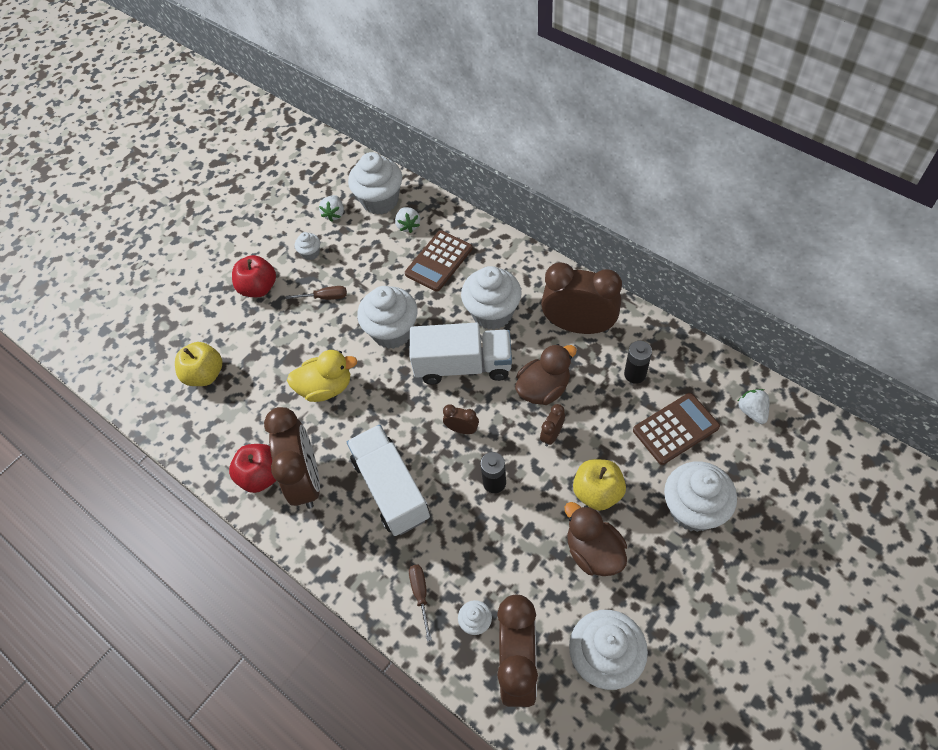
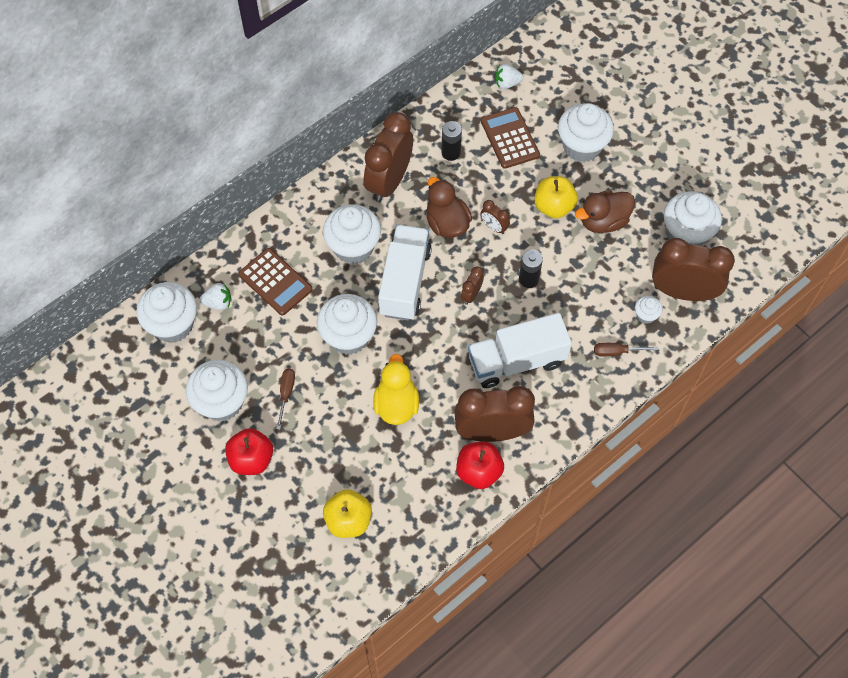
camera: 85 degrees left, 5 degrees up
(310, 253) = (222, 402): white cupcake -> white cupcake, size x2.14
(334, 214) = (174, 372): white strawberry -> none

